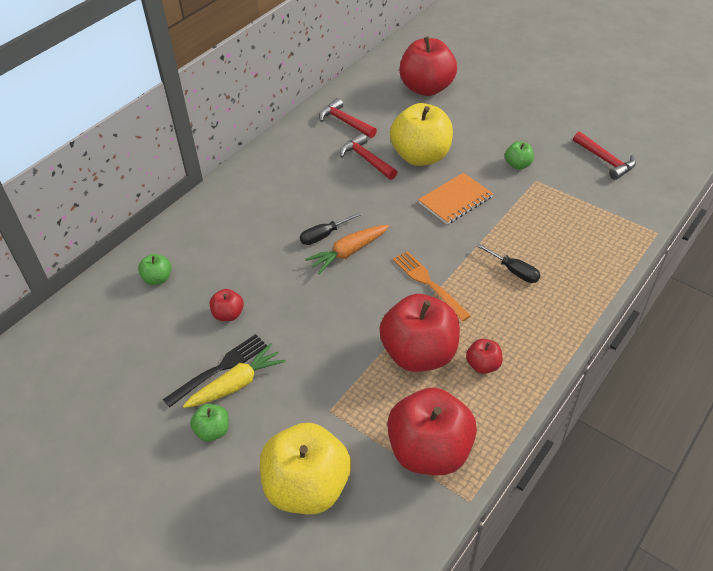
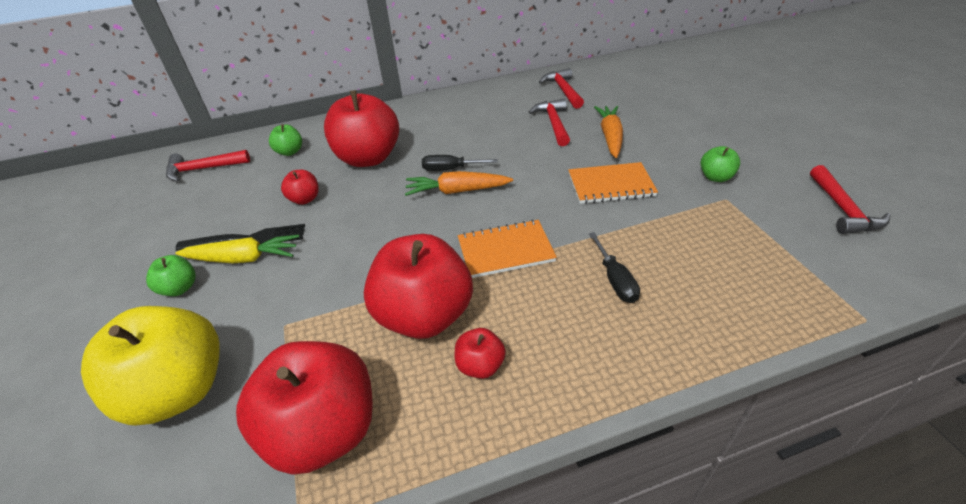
camera: 35 degrees right, 5 degrees down
(89, 331) = (203, 169): none -> red hammer
(421, 156) = (610, 137): yellow apple -> orange carrot
(426, 88) = (670, 86): red apple -> red apple (368, 158)
(428, 283) = (505, 250): orange fork -> orange notebook

